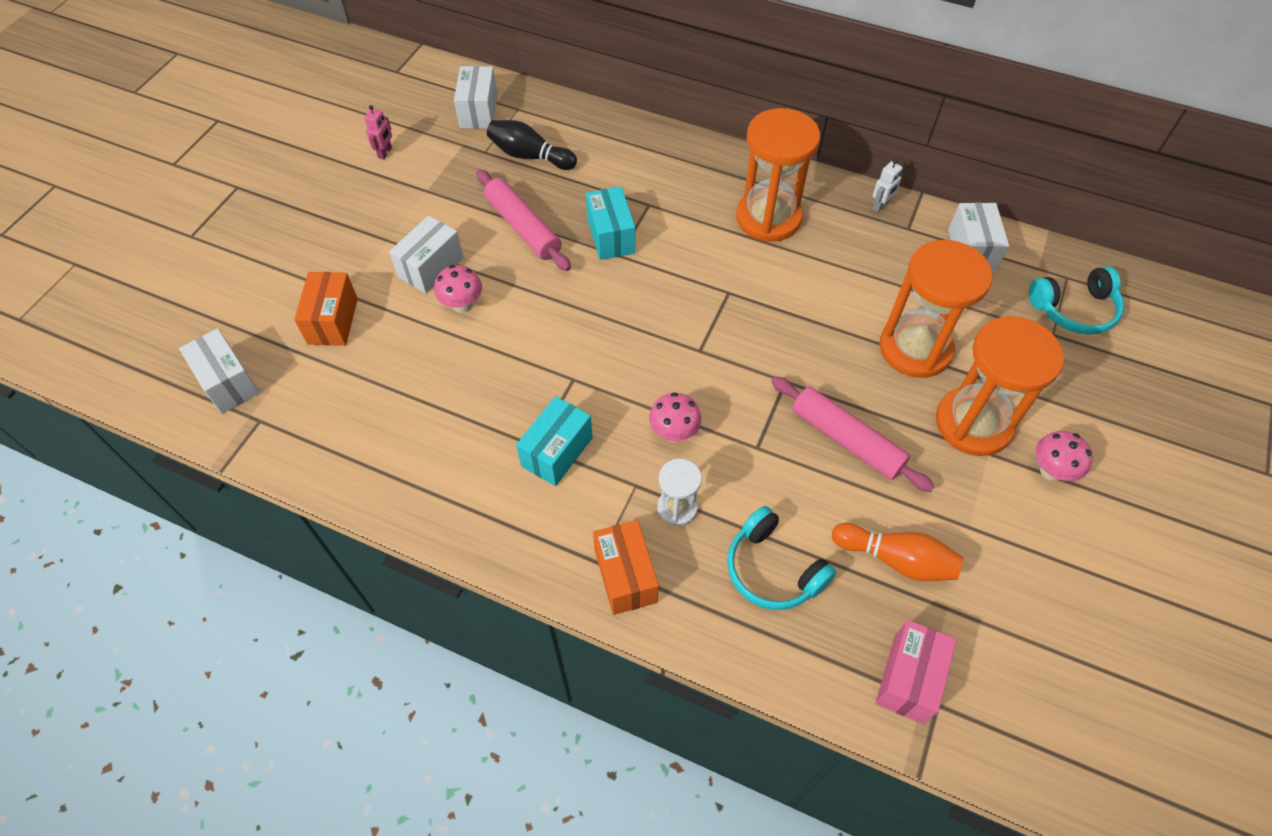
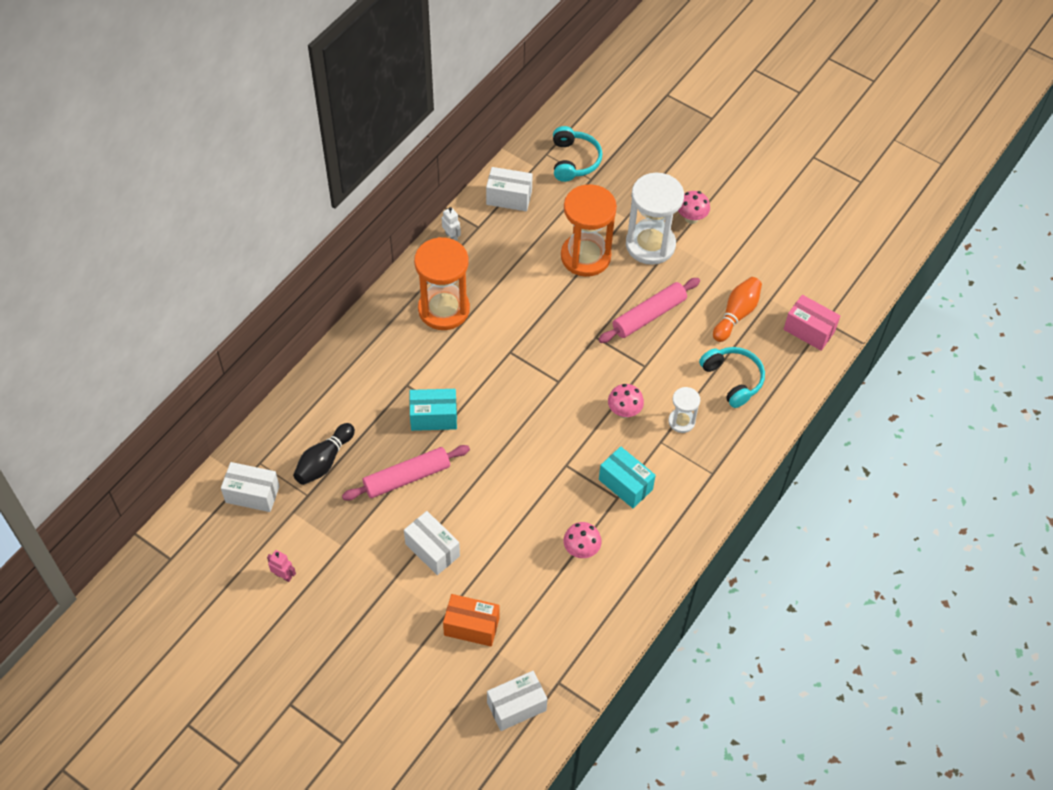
camera: 80 degrees left, 0 degrees up
(462, 305) = (478, 530): pink mushroom -> pink mushroom (581, 550)
(625, 576) = (725, 459): orange box -> none
(772, 570) = (733, 379): turquoise headphones -> turquoise headphones turned 90 degrees counterclockwise
(973, 423) = (650, 245): orange hourglass -> white hourglass

